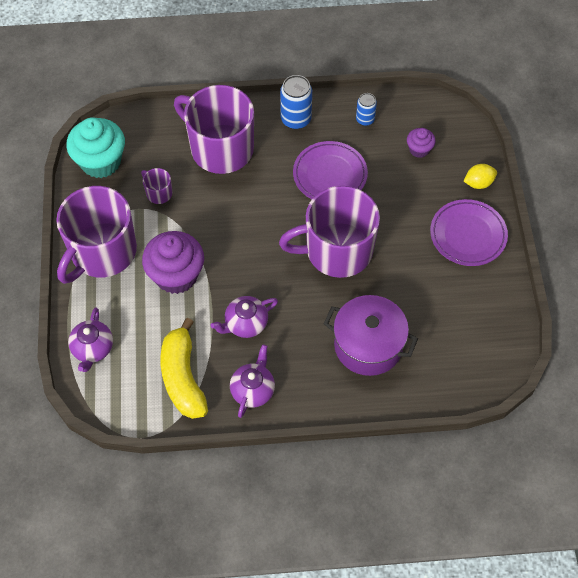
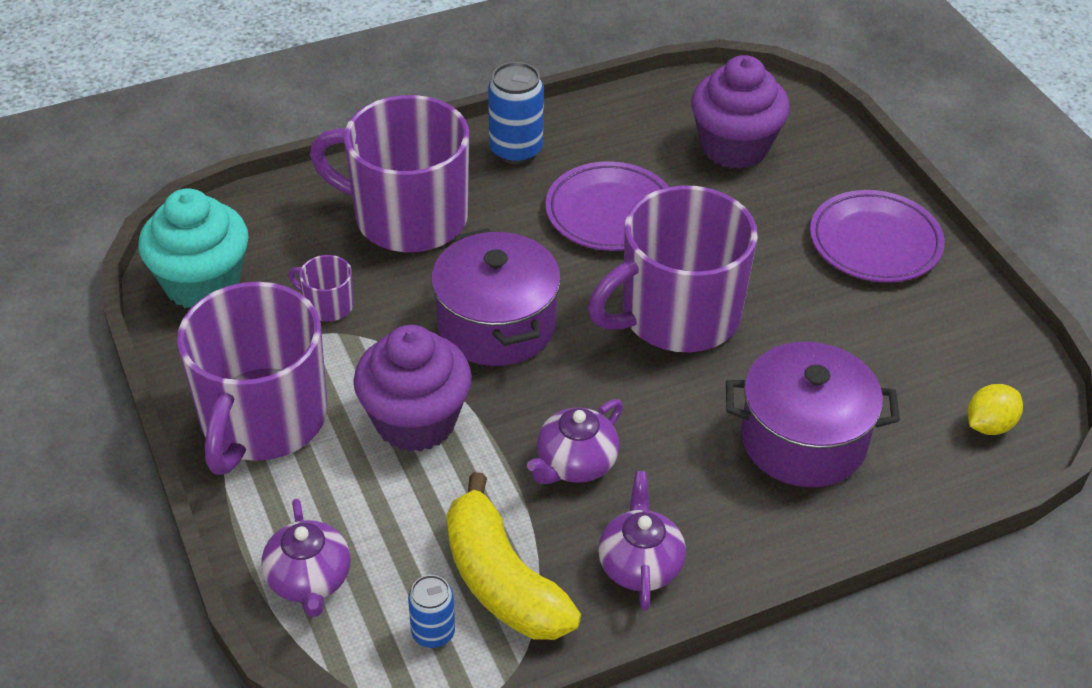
camera: 20 degrees left, 15 degrees down
(239, 229) = (496, 325): none -> purple pot
(365, 119) = (628, 127): blue can -> blue can (433, 633)
(419, 149) = (734, 147): purple cupcake -> purple cupcake, size x1.98
(478, 183) = (851, 170): yellow lemon -> yellow lemon (989, 425)

